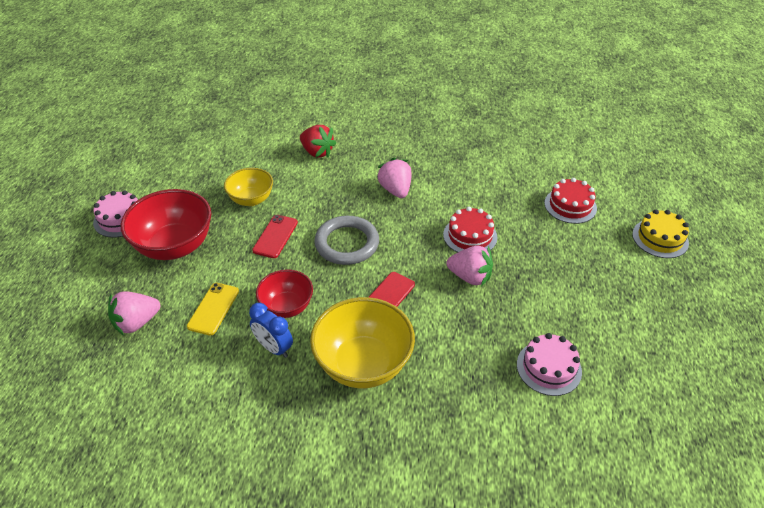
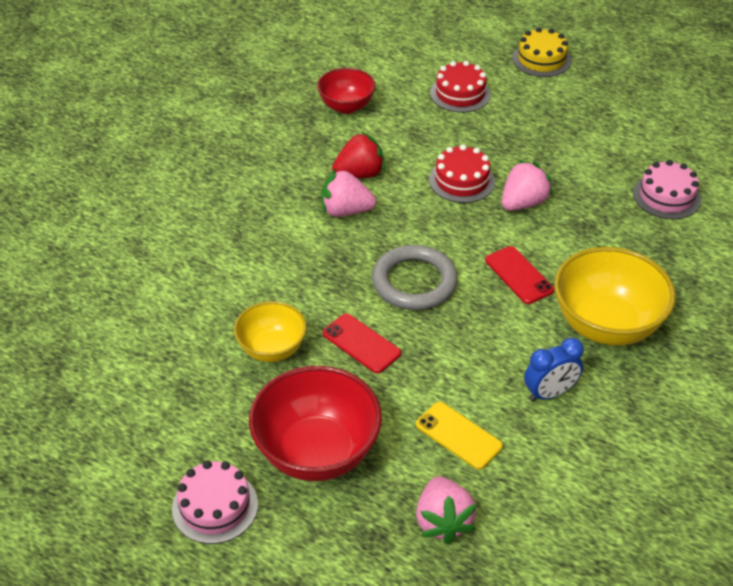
camera: 65 degrees left, 0 degrees up
(287, 307) = (491, 365): red bowl -> red bowl (346, 106)
(317, 152) = (218, 257): red strawberry -> red strawberry (359, 174)

